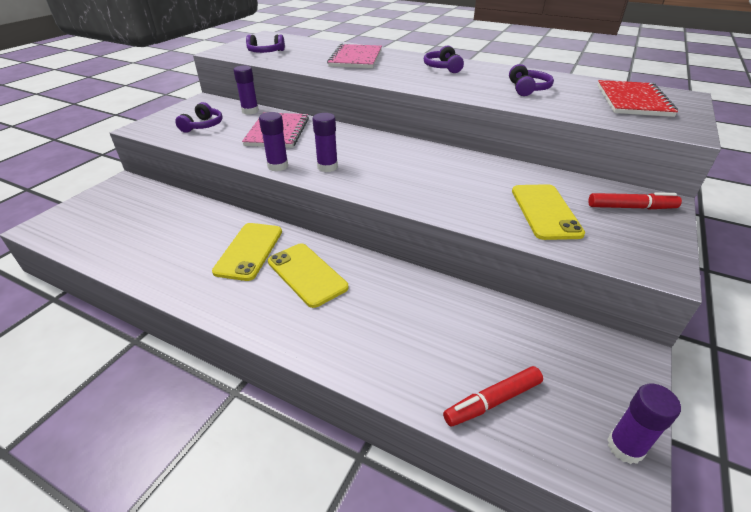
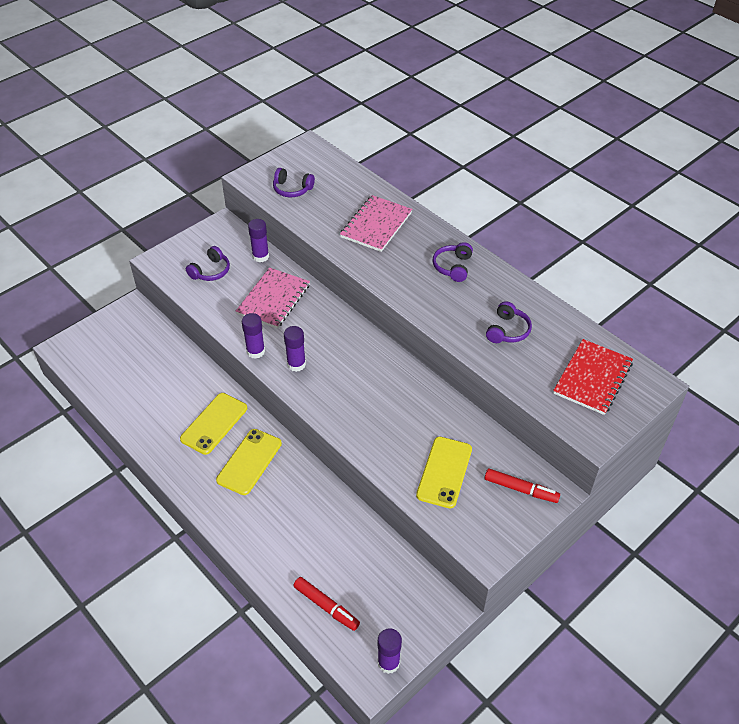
camera: 20 degrees right, 10 degrees up
(307, 274) = (249, 462): yellow phone -> yellow phone turned 45 degrees clockwise
(493, 401) = (326, 606): red marker -> red marker turned 135 degrees counterclockwise

